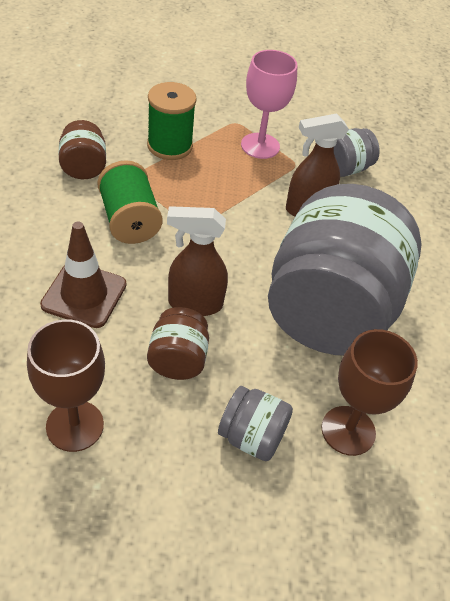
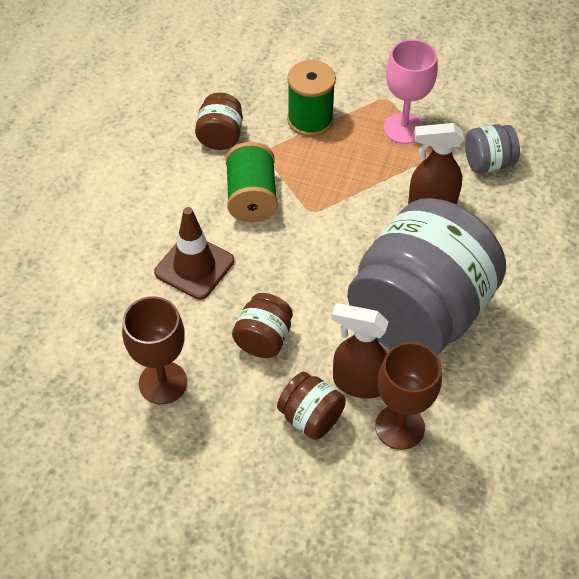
camera: 20 degrees right, 5 degrees up
(194, 304) = (292, 289): brown spray bottle -> brown spray bottle (358, 383)
(251, 437) = (310, 417): grey jar -> brown jar

